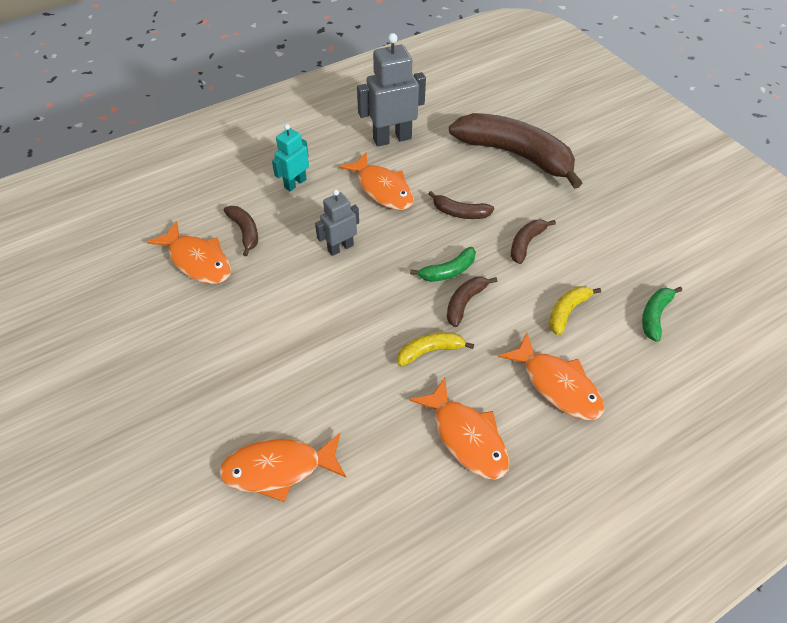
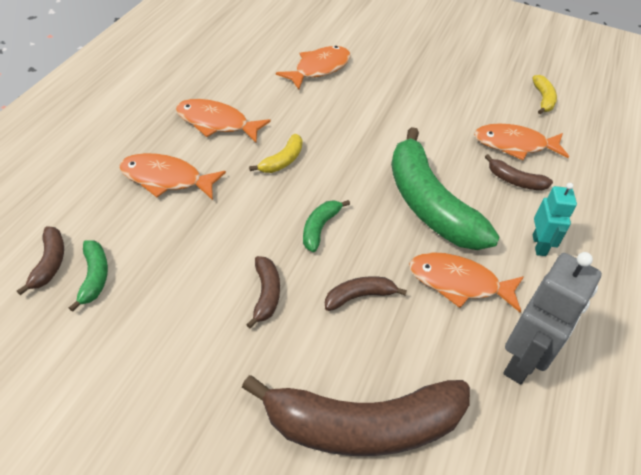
camera: 140 degrees right, 5 degrees down
(340, 247) = (429, 204): grey robot -> green banana
(465, 303) = (283, 207): brown banana -> brown banana (49, 263)
(567, 312) = (186, 241): yellow banana -> yellow banana (543, 99)

